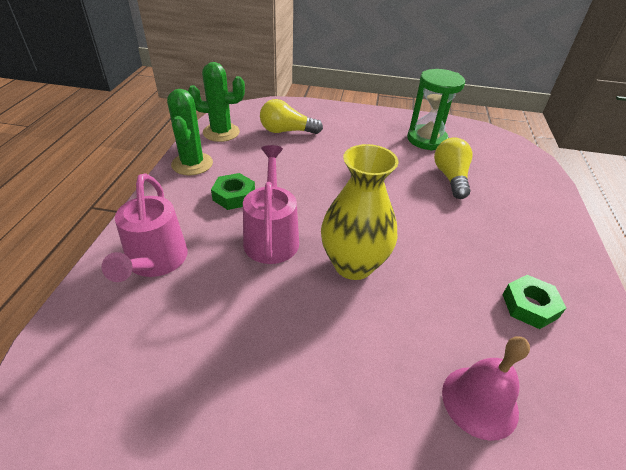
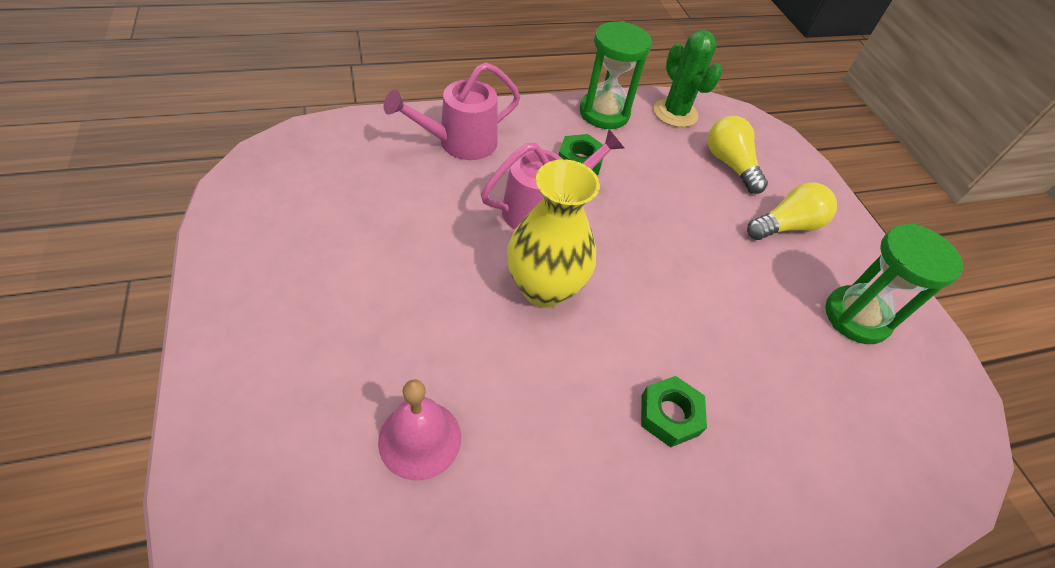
camera: 60 degrees right, 10 degrees up
(192, 164) = (604, 113): green cactus -> green hourglass
(451, 177) = (786, 362): yellow light bulb -> yellow light bulb (786, 226)
(529, 306) = (584, 487): green nut -> green nut (669, 415)

